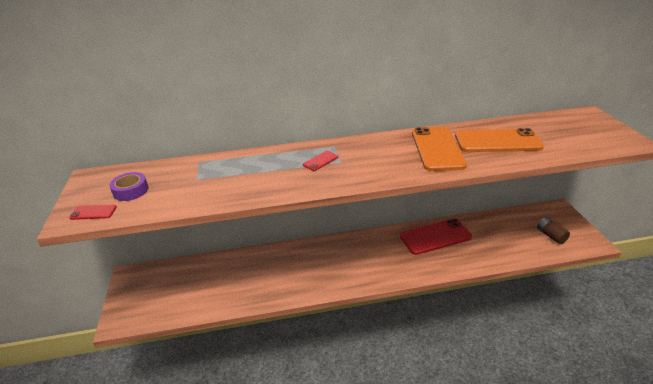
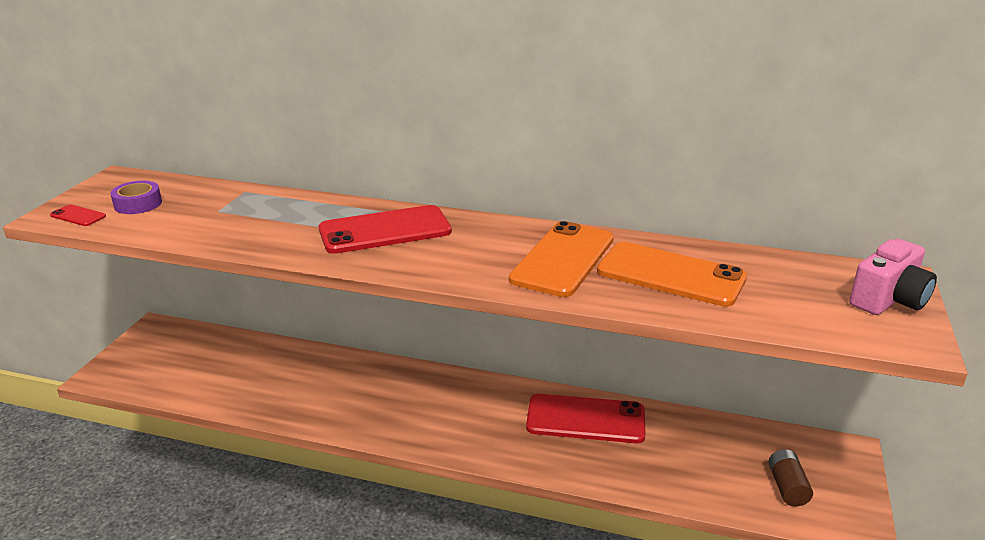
camera: 25 degrees right, 5 degrees down
(320, 161) = (385, 230): red phone -> red phone, size x2.27
(599, 125) = (888, 300): none -> pink camera

